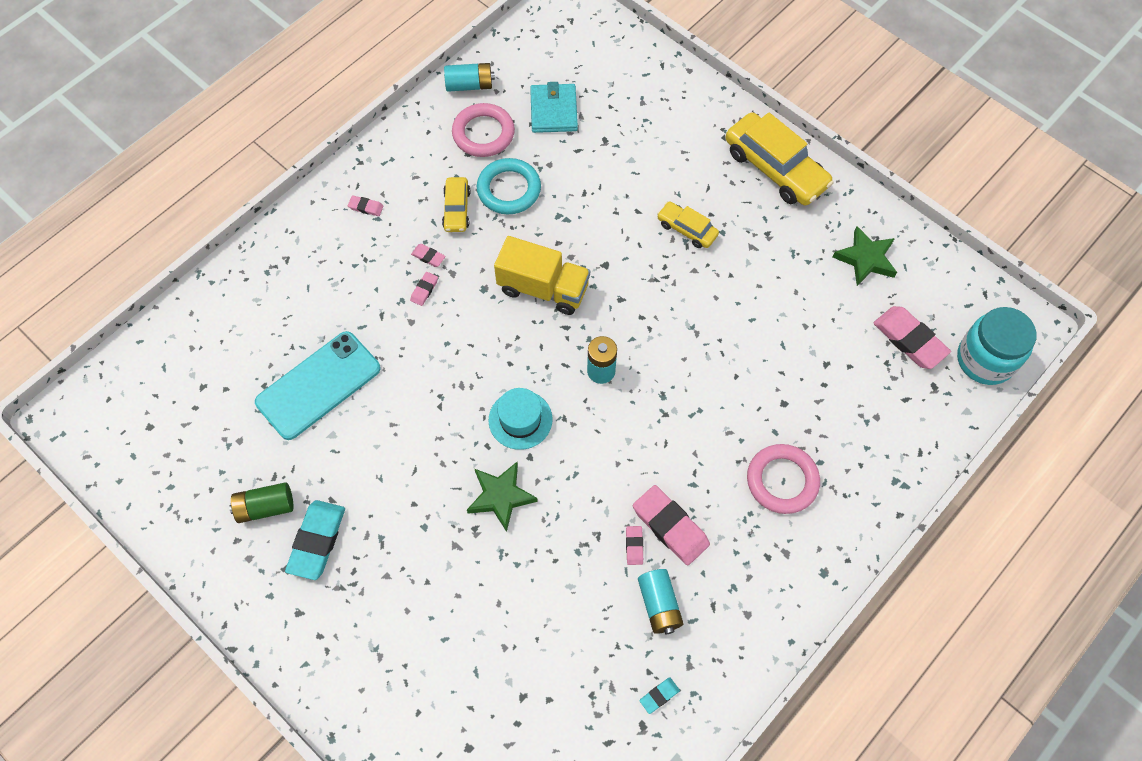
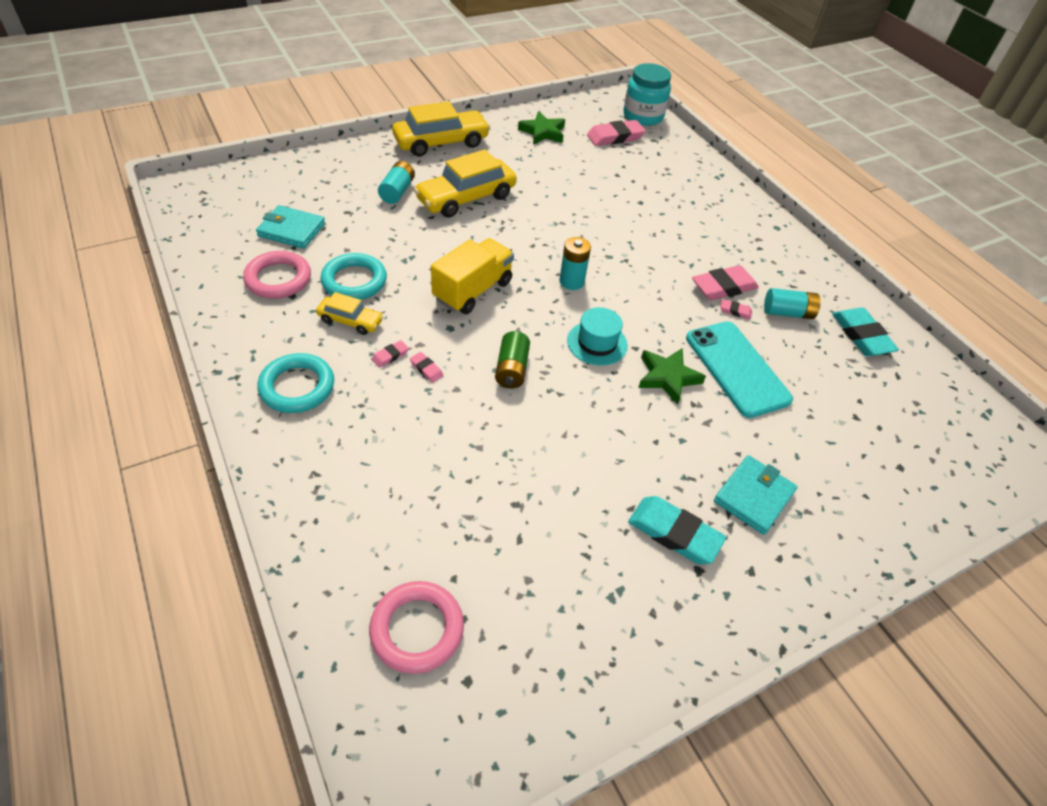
camera: 75 degrees left, 15 degrees down
(265, 507) = (621, 573): green battery -> green battery (511, 369)
(318, 385) = (492, 485): turquoise phone -> turquoise phone (736, 368)
(366, 207) = (297, 387): pink eraser -> turquoise ring
(379, 603) = (753, 496): none -> turquoise wallet
(469, 85) = (214, 272): turquoise battery -> turquoise battery (397, 191)
(659, 696) = (861, 335): turquoise eraser -> turquoise eraser, size x2.13
(687, 229) = (466, 198): yellow car -> yellow car, size x1.87
(782, 481) = (702, 222): pink ring -> pink ring (417, 629)

